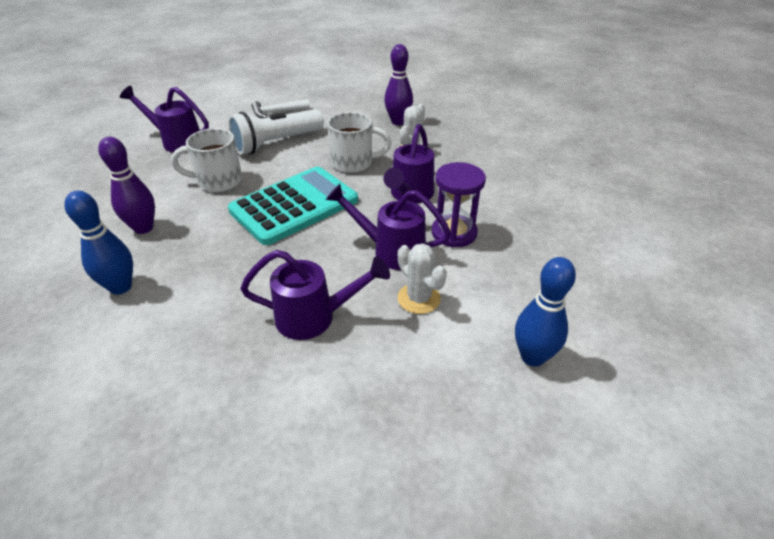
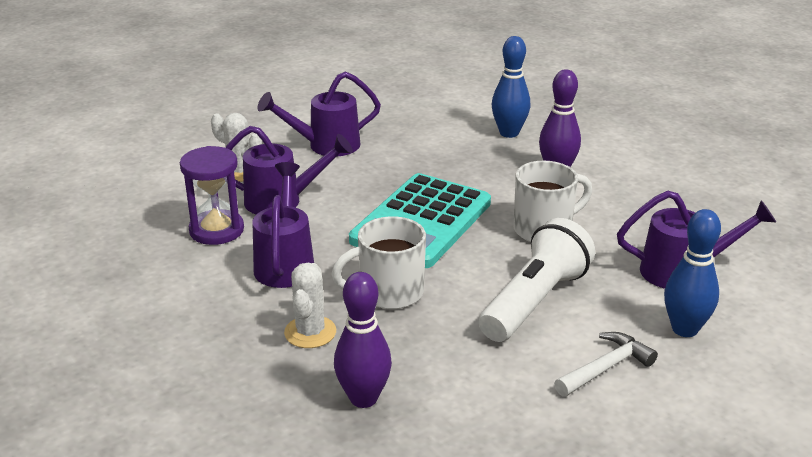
camera: 160 degrees right, 10 degrees down
(532, 357) = (136, 156): blue bowling pin -> blue bowling pin (684, 329)

